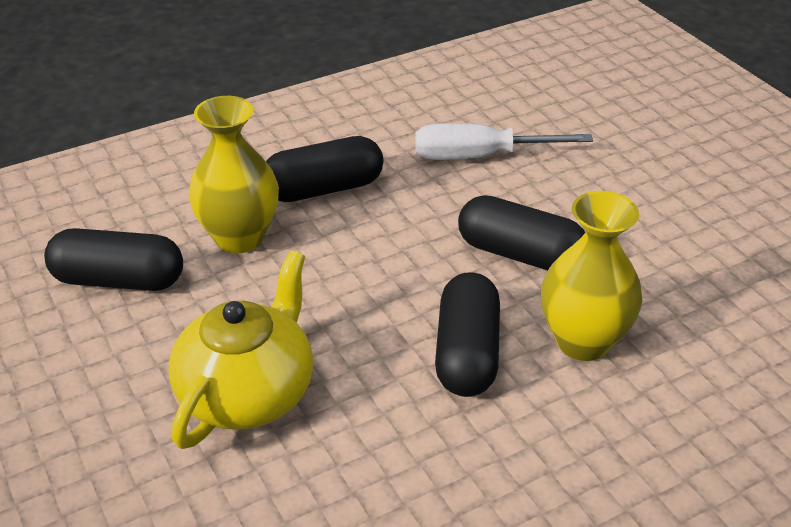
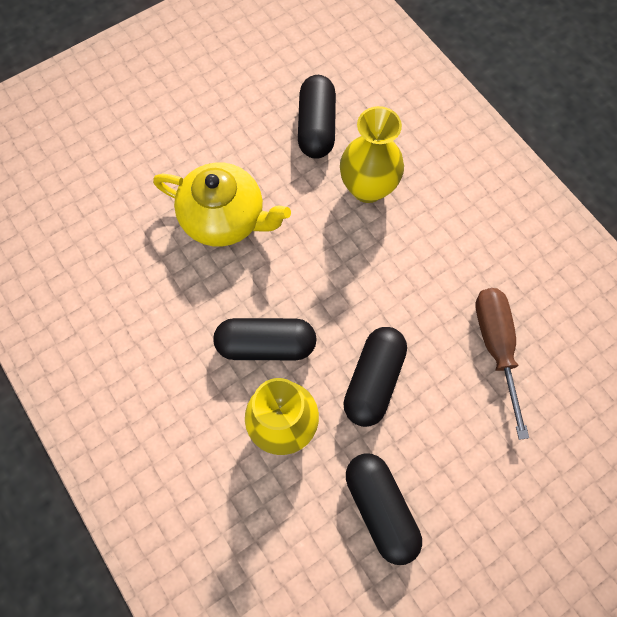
camera: 85 degrees right, 30 degrees up
(324, 189) = (431, 234): black capsule -> black capsule (380, 507)
(480, 156) = (496, 347): white screwdriver -> brown screwdriver

